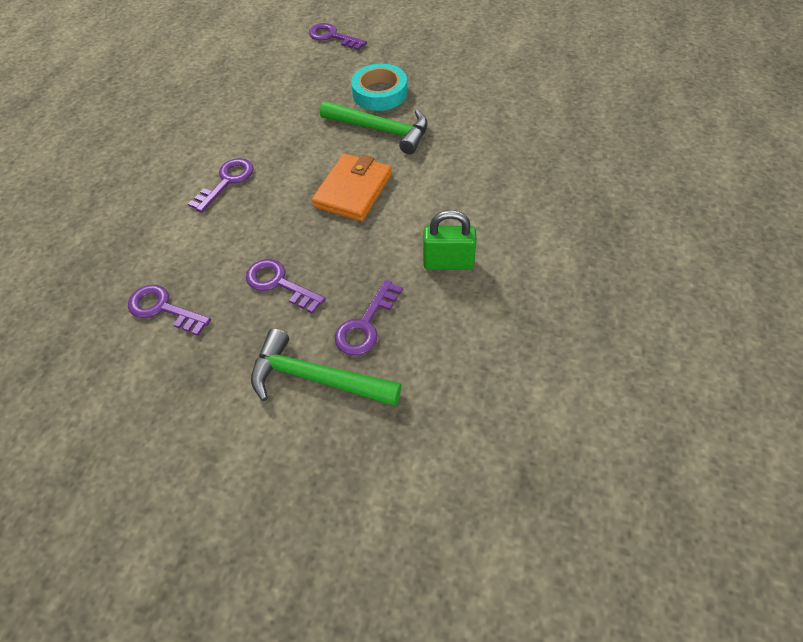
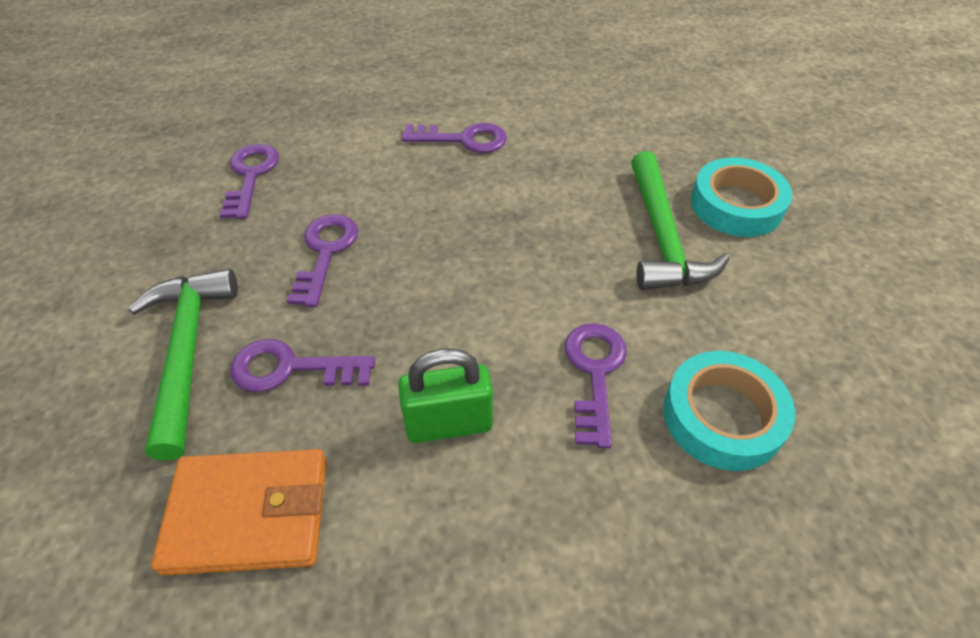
camera: 60 degrees right, 5 degrees down
(332, 37) = (800, 114): purple key -> purple key (594, 373)
(353, 190) = (524, 256): orange wallet -> orange wallet (249, 514)
(448, 262) = (449, 424): green padlock -> green padlock turned 75 degrees counterclockwise
(503, 160) = (722, 416): none -> turquoise tape

